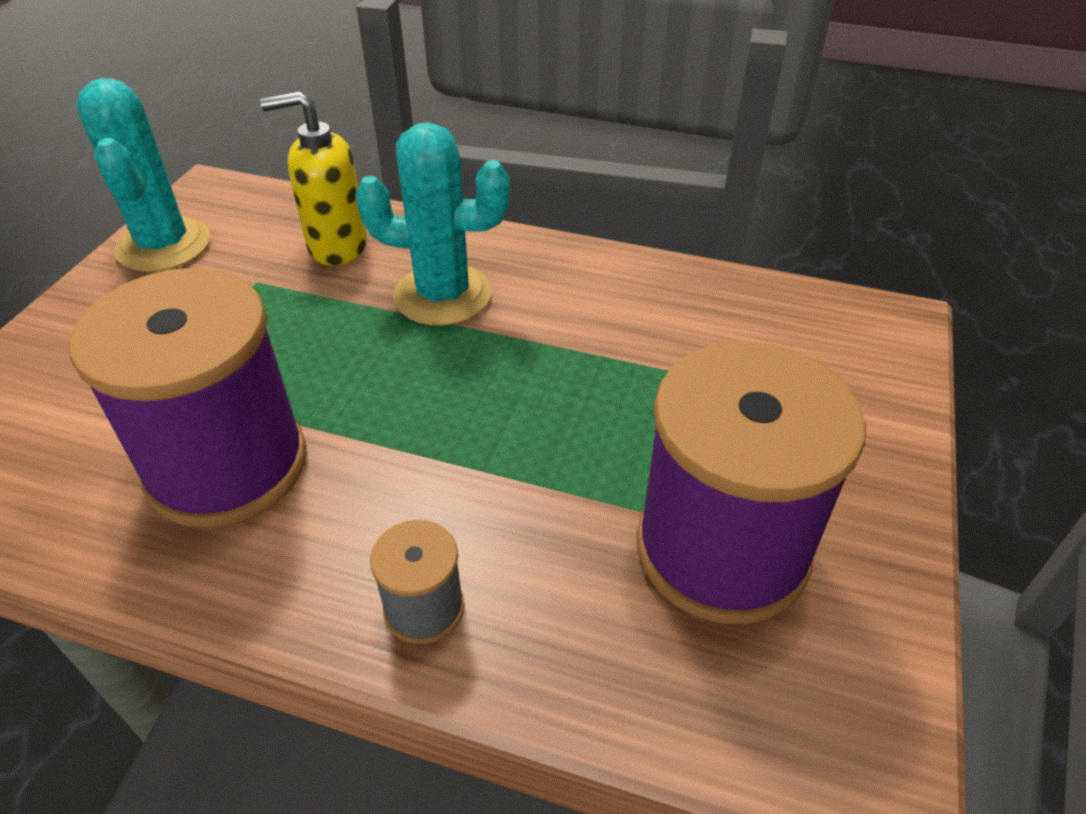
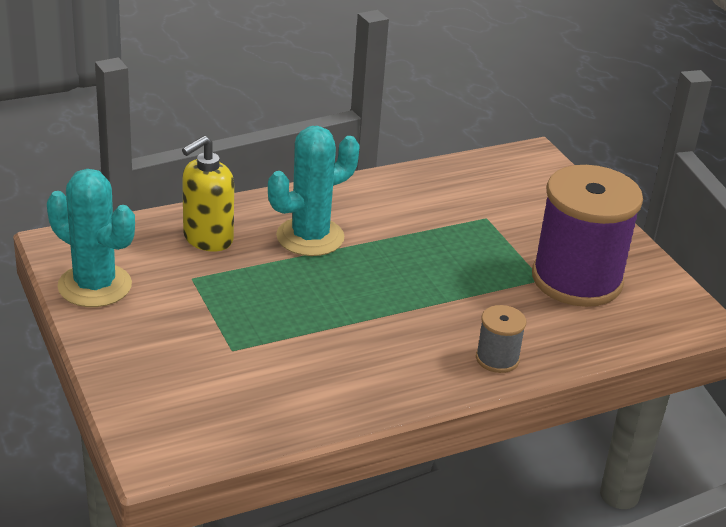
camera: 45 degrees left, 10 degrees down
(227, 465) = (329, 360): purple spool -> none

